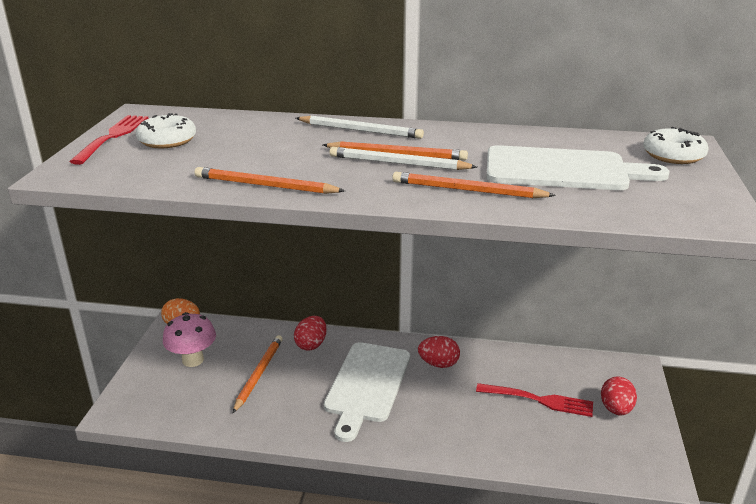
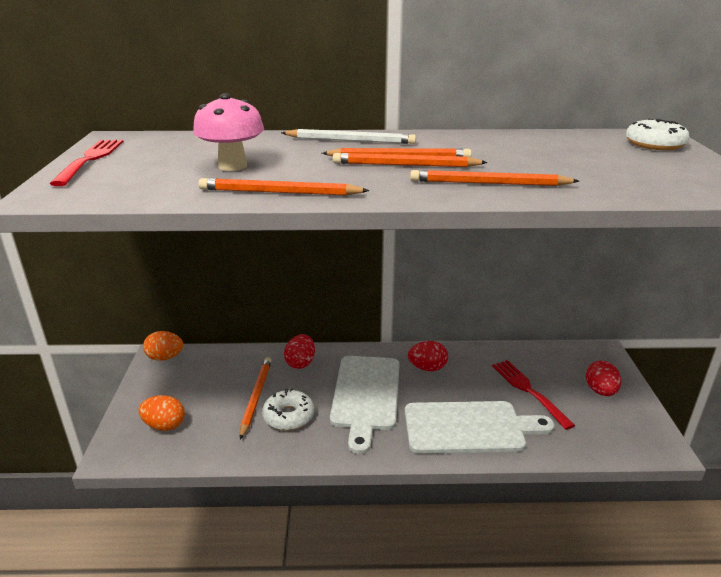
camera: 10 degrees left, 0 degrees up
(167, 140) = (153, 159): white donut -> white donut (289, 416)
(167, 391) = (164, 425): none -> orange egg
(193, 360) = (184, 391): pink mushroom -> pink mushroom (232, 166)
(398, 163) = (405, 165): white pencil -> orange pencil
(538, 400) = (529, 391): red fork -> red fork turned 120 degrees counterclockwise
(563, 170) = (566, 161): white cutting board -> white cutting board (469, 427)

